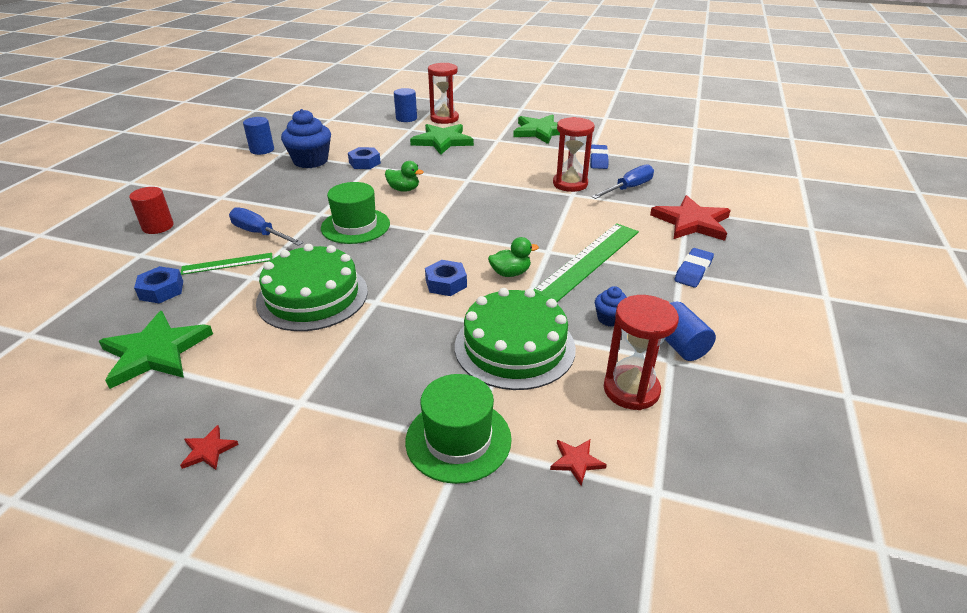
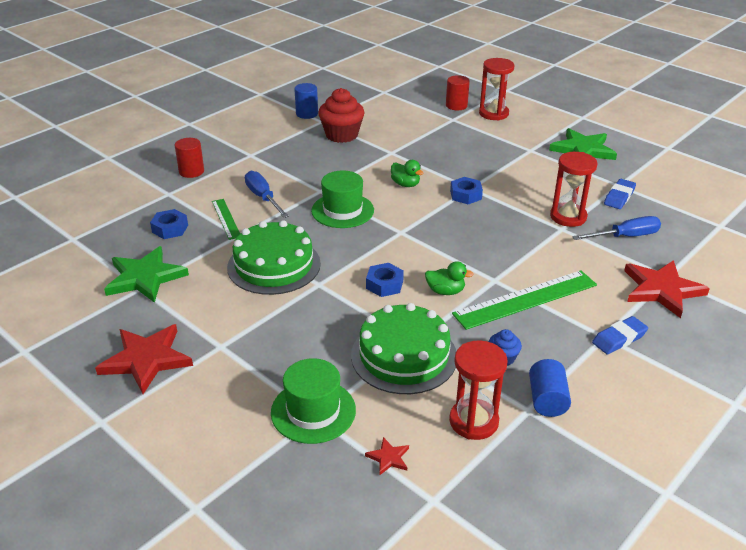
camera: 25 degrees right, 0 degrees up
(208, 450) = (146, 359): red star -> red star, size x2.30
(227, 263) = (226, 219): green ruler -> green ruler turned 60 degrees clockwise
(310, 161) = (341, 135): blue cupcake -> red cupcake
(364, 163) = (387, 148): blue nut -> blue nut (465, 195)
(406, 118) = (456, 105): blue cylinder -> red cylinder
(442, 141) = (474, 139): green star -> none

